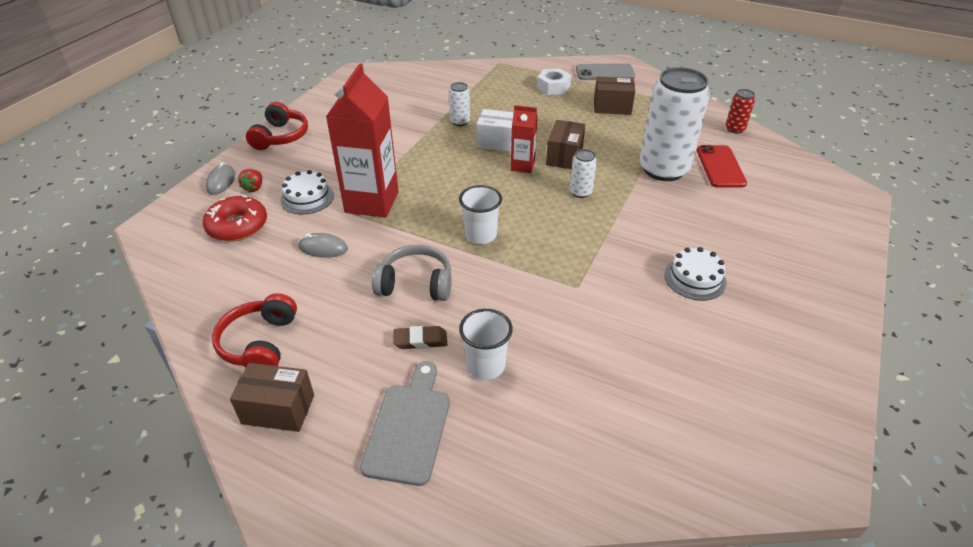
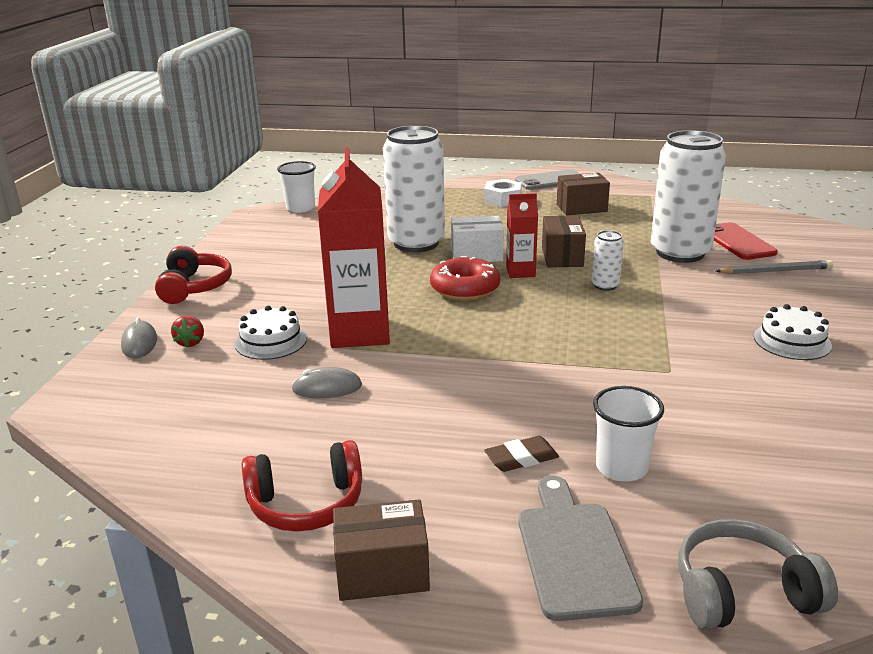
camera: 15 degrees left, 15 degrees down
(237, 226) = (192, 385): red donut -> red donut (465, 288)
(260, 343) = (306, 504): red headphones -> red headphones turned 90 degrees counterclockwise
(415, 284) = (473, 403): grey headphones -> grey headphones (742, 592)
(460, 122) = (416, 243): white can -> white can, size x2.30
(480, 235) = (519, 342): white cup -> white cup (300, 208)
(731, 204) = (775, 271): none -> grey pencil
(735, 129) = (726, 209): red can -> none

